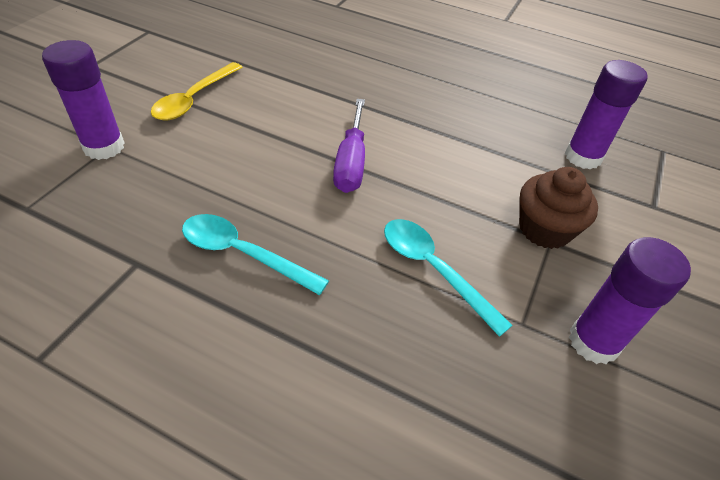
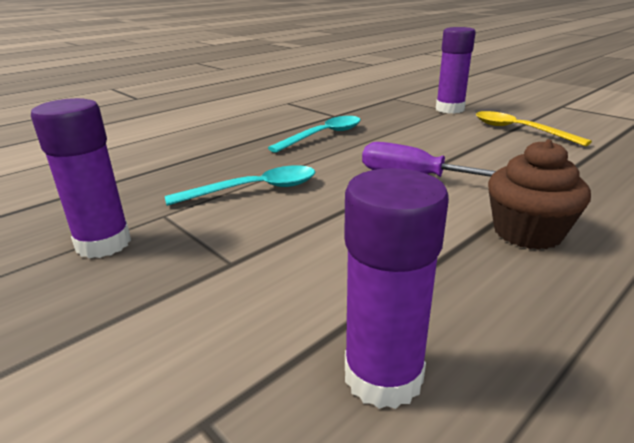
camera: 115 degrees right, 20 degrees down
(544, 229) = (251, 264): brown cupcake -> brown cupcake (527, 232)

